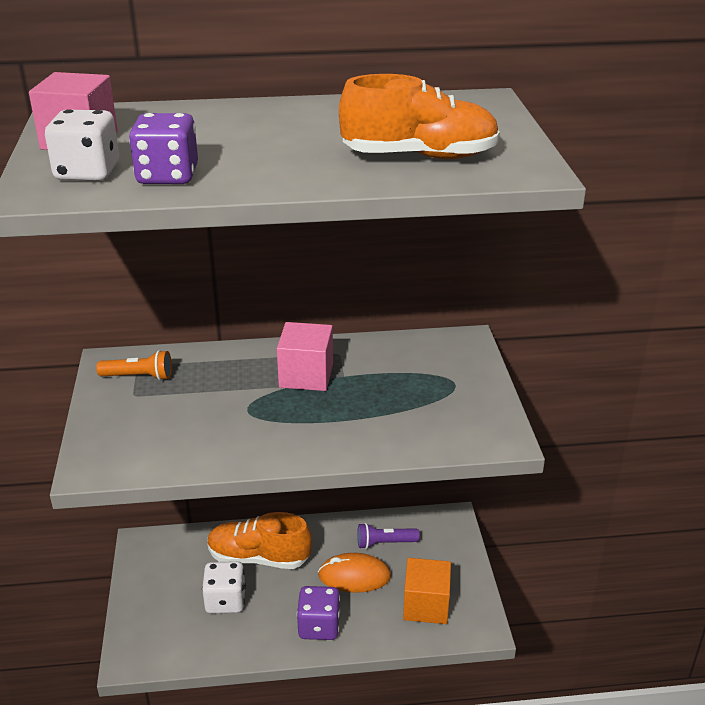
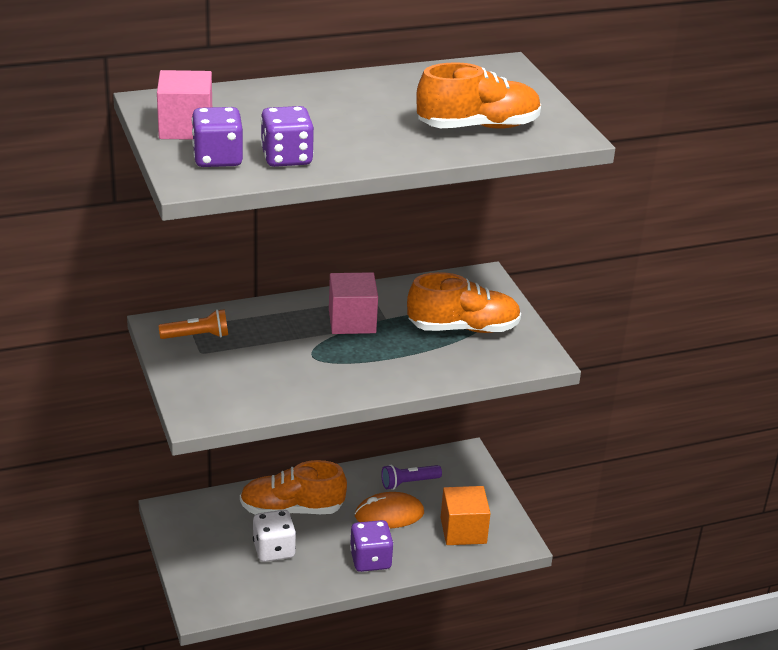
camera: 15 degrees left, 0 degrees up
(87, 172) = (217, 158): white dice -> purple dice
(424, 394) = (463, 328): none -> orange shoe

